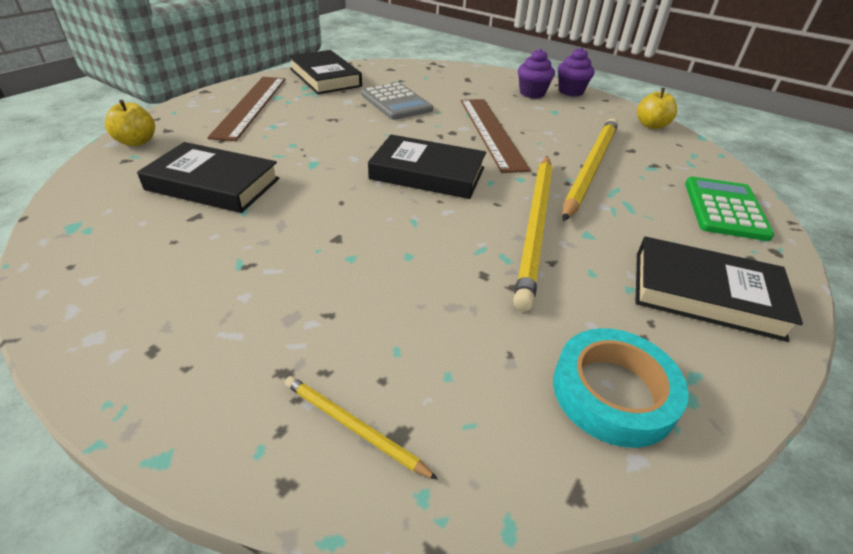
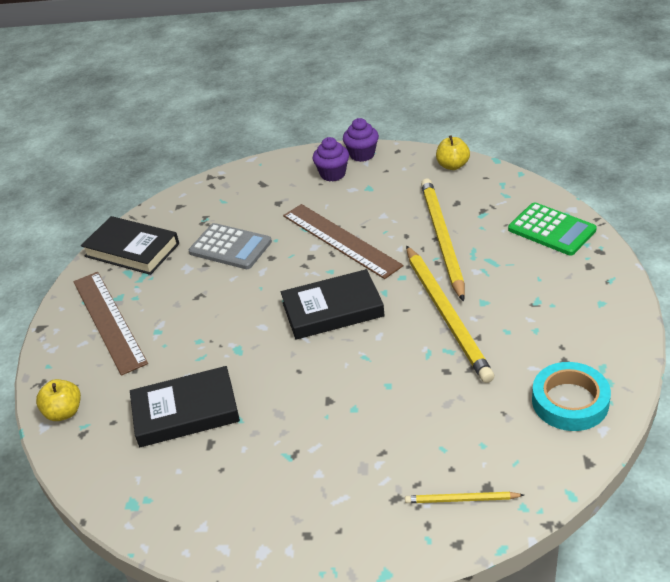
camera: 25 degrees left, 0 degrees up
(705, 294) = (578, 309): black book -> none
(724, 209) = (551, 230): green calculator -> green calculator turned 150 degrees clockwise

